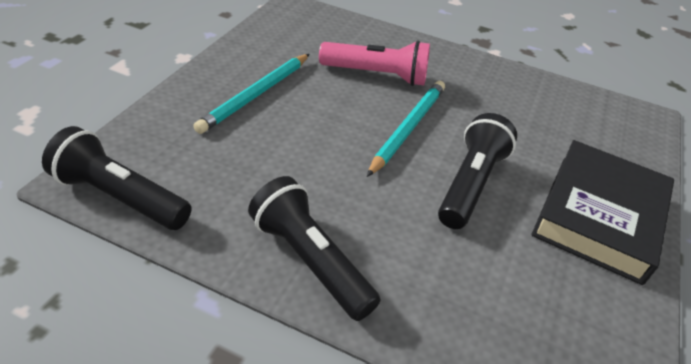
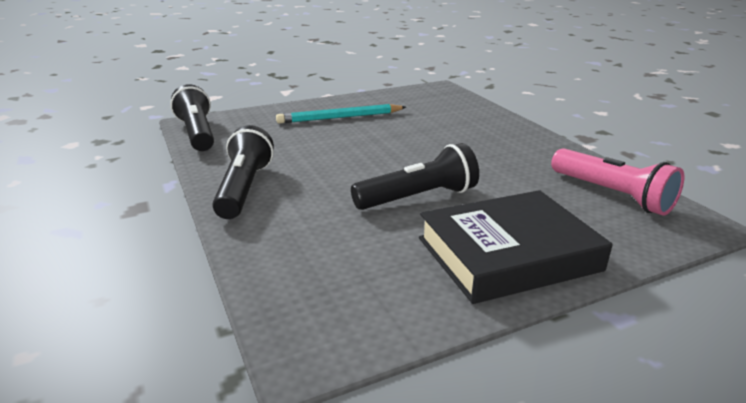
camera: 45 degrees right, 15 degrees down
(377, 75) = (444, 130): pink flashlight -> pink flashlight (612, 195)
(408, 128) = (420, 159): turquoise pencil -> none

